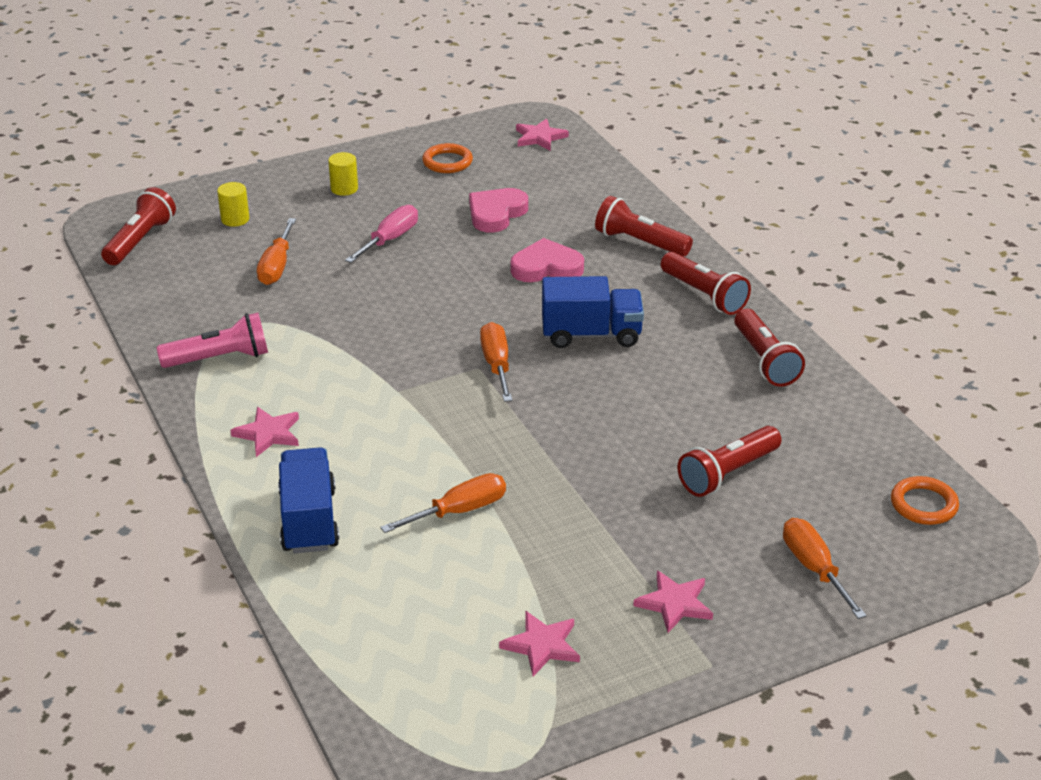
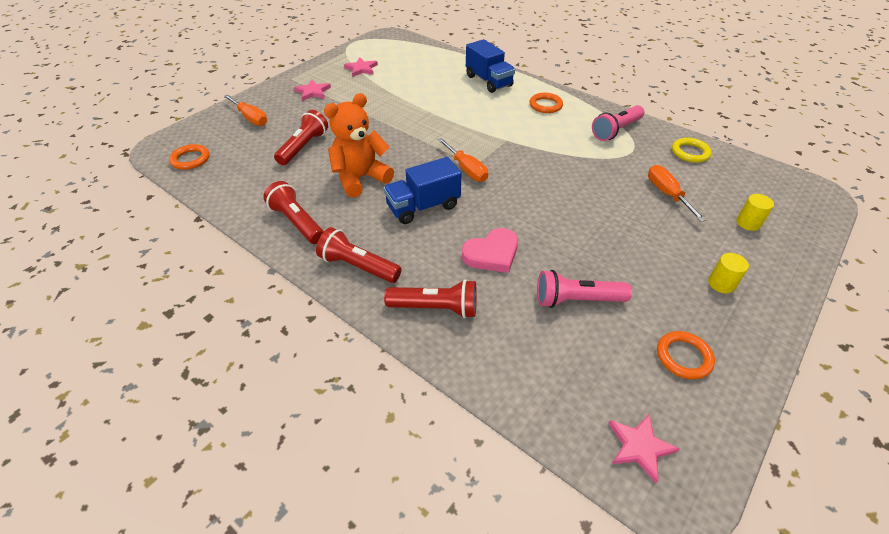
camera: 155 degrees right, 10 degrees up
(140, 240) = (773, 185): red flashlight -> none
(169, 300) = (690, 152): none -> yellow ring
(268, 434) = (545, 105): pink star -> orange ring
(390, 239) = (625, 242): pink screwdriver -> none
(459, 511) = (428, 99): orange screwdriver -> none
(496, 213) = (576, 299): pink heart -> pink flashlight
(657, 395) = (360, 178): none -> orange teddy bear

